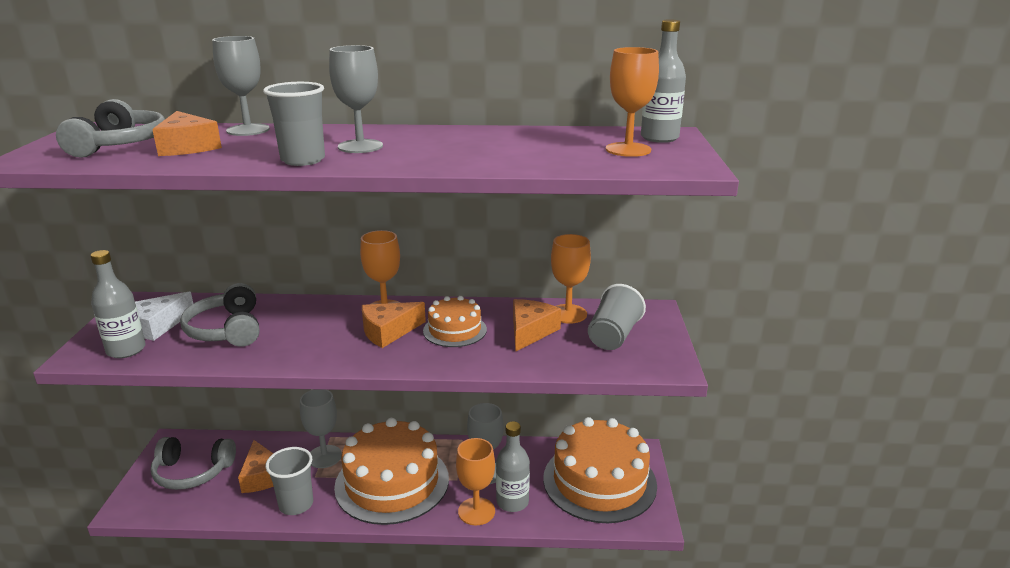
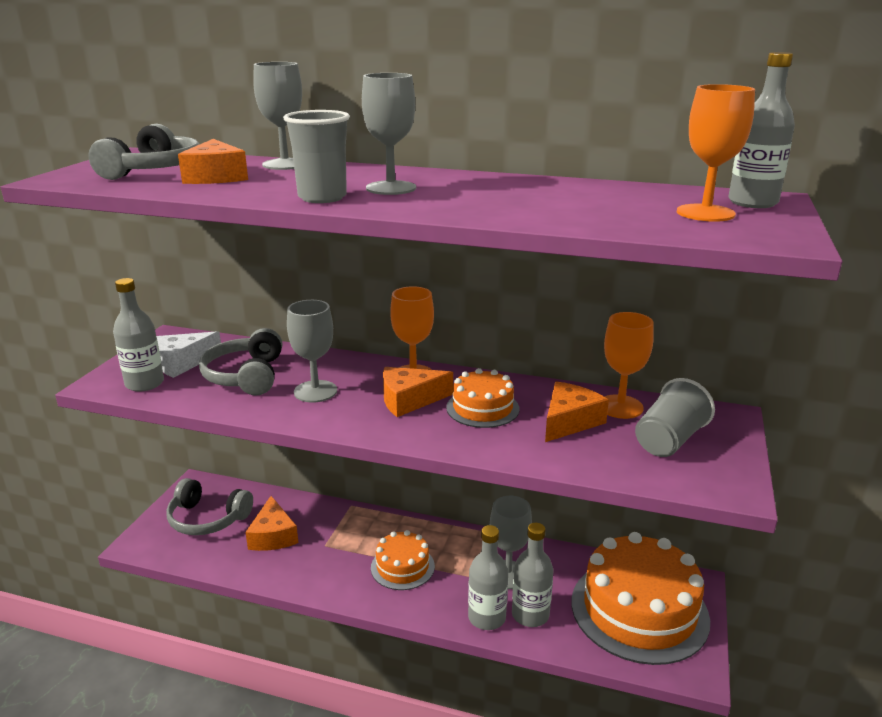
camera: 15 degrees right, 0 degrees up
(296, 504) = (298, 572): grey cup -> none
(324, 456) = (339, 526): grey goblet -> grey goblet (315, 391)
(392, 482) = (402, 567): orange cake -> orange cake, size x0.51
(476, 511) = (487, 618): orange goblet -> grey bottle

